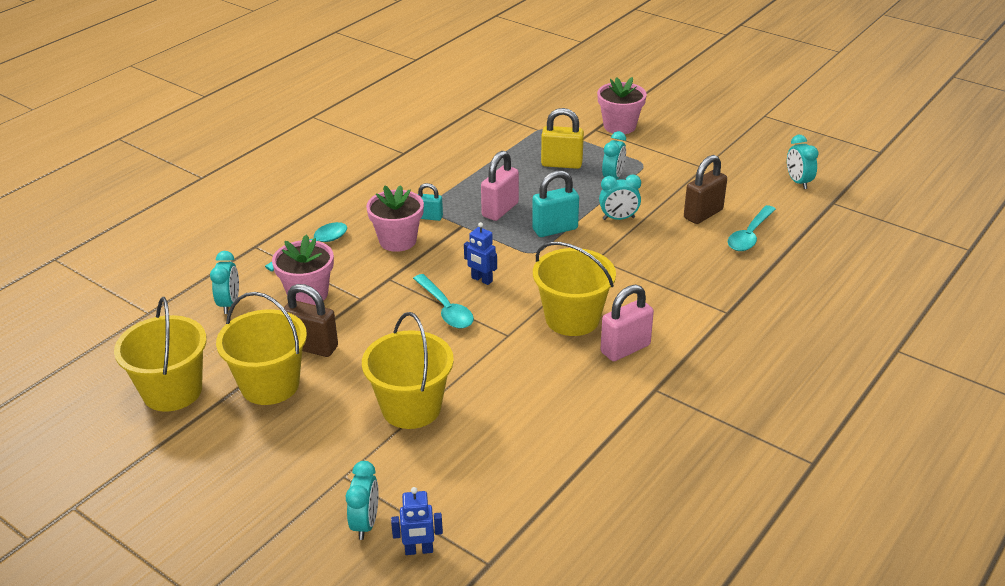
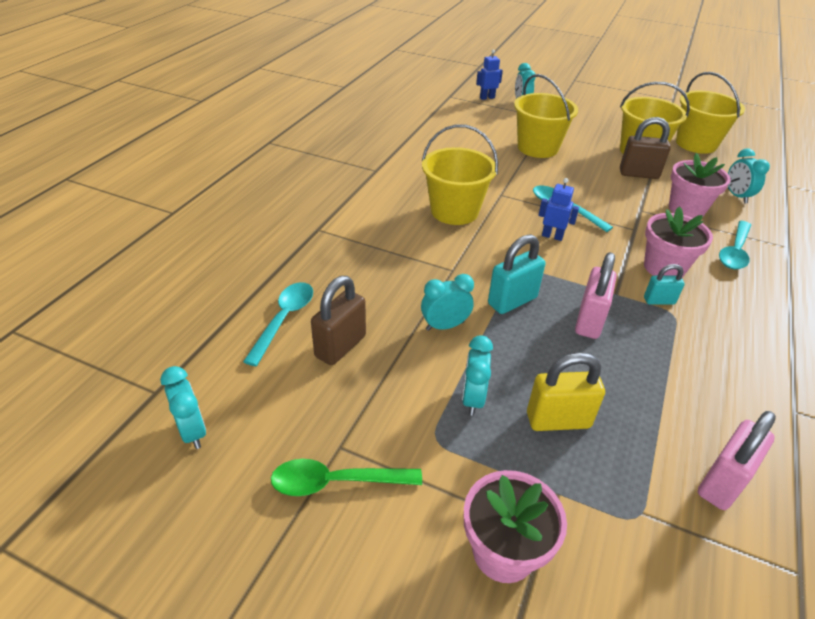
camera: 165 degrees right, 5 degrees up
(625, 349) = (403, 193): pink padlock -> pink padlock (722, 482)
(705, 155) = (336, 482): none -> green spoon

